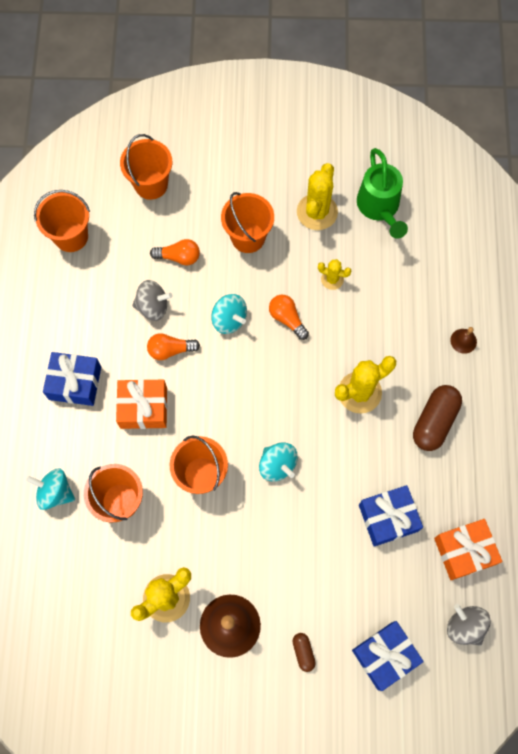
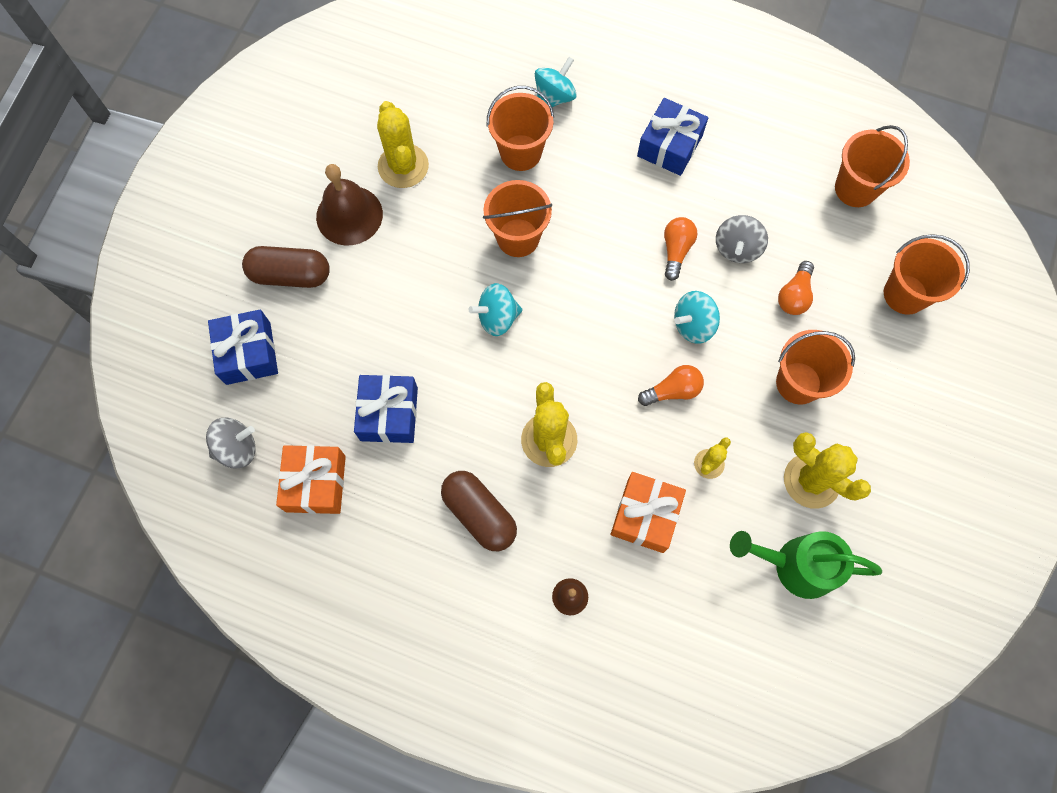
camera: 110 degrees right, 0 degrees up
(143, 408) = (616, 203): orange gift -> orange gift (645, 515)
(303, 652) = (290, 275): brown capsule -> brown capsule, size x2.02

